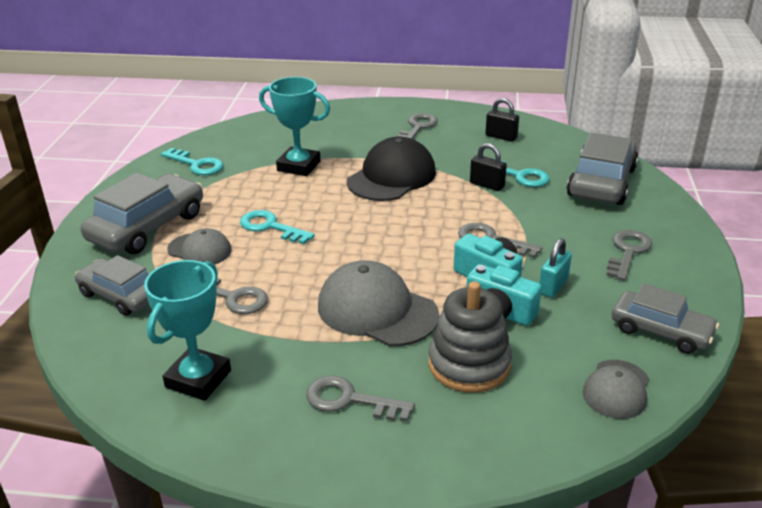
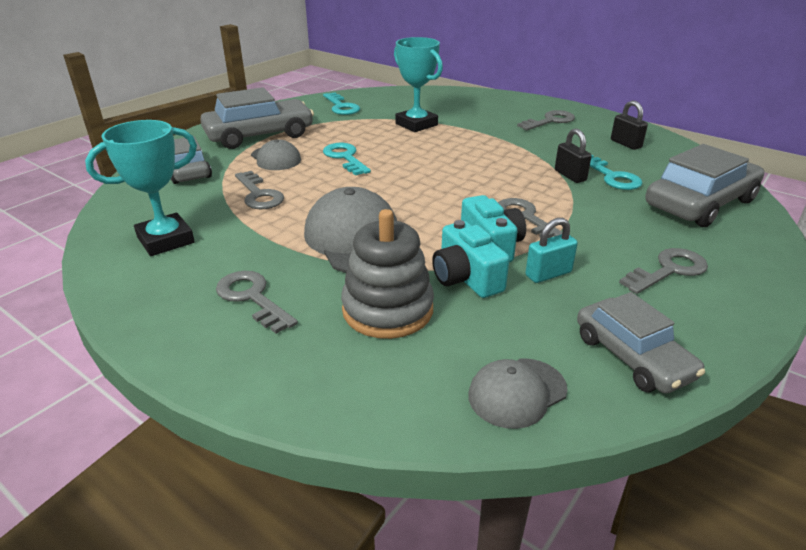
camera: 30 degrees right, 0 degrees up
(391, 177) = (486, 149): black cap -> none

